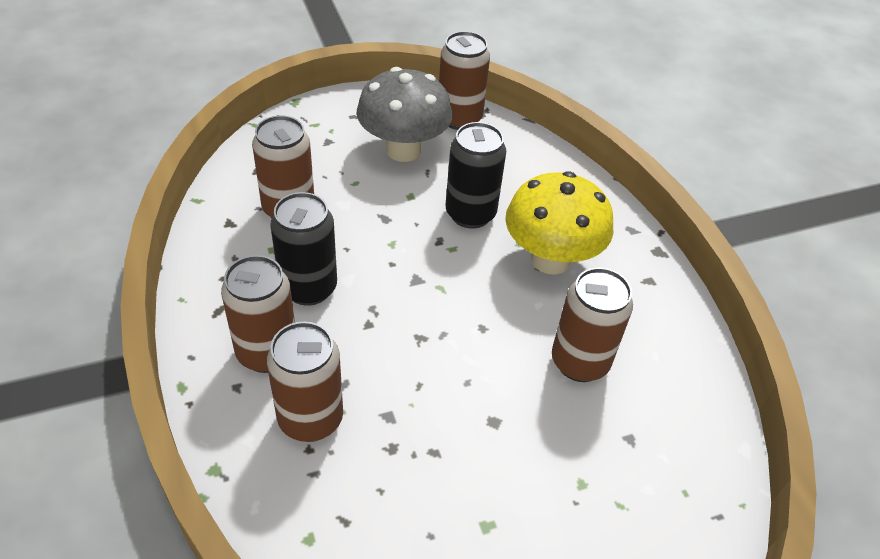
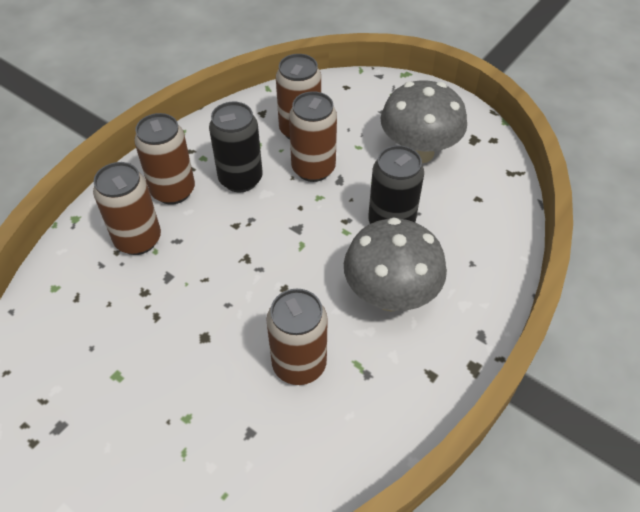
camera: 60 degrees right, 5 degrees up
(459, 118) = (490, 163): brown can -> brown can (313, 169)
(550, 259) = (390, 295): yellow mushroom -> grey mushroom

